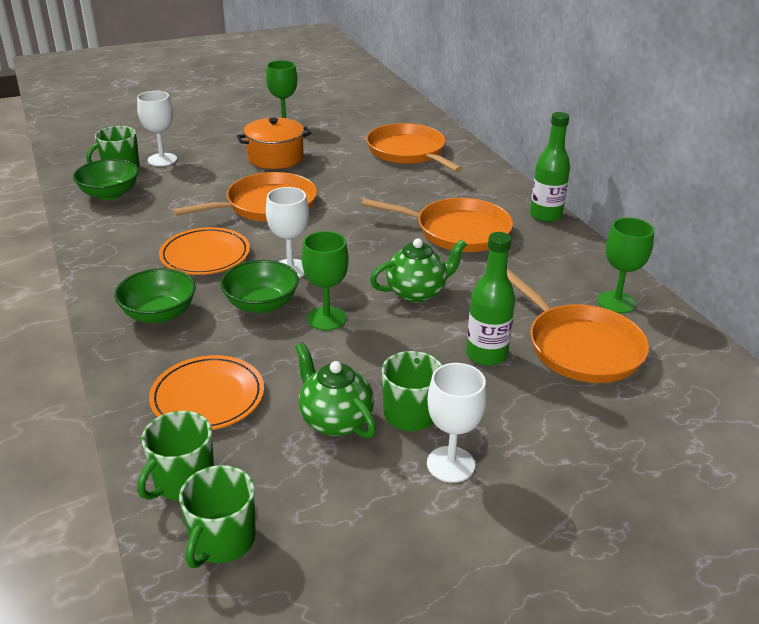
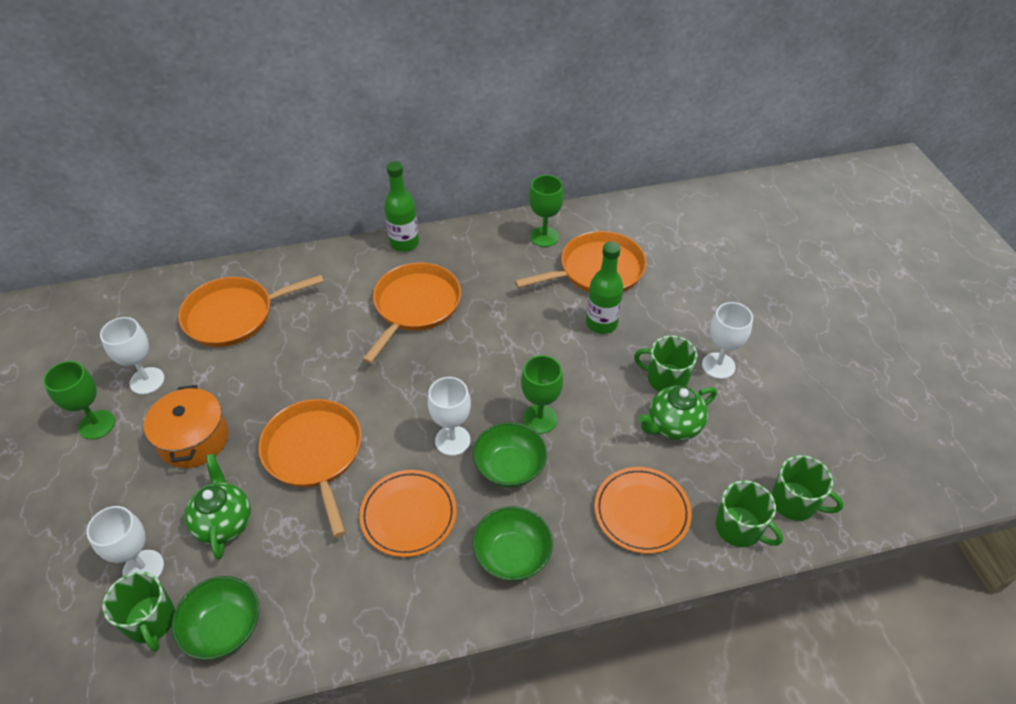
camera: 80 degrees left, 15 degrees up
(328, 133) = (147, 381): none -> white goblet
(417, 292) = (510, 351): green teapot -> green teapot (224, 522)

